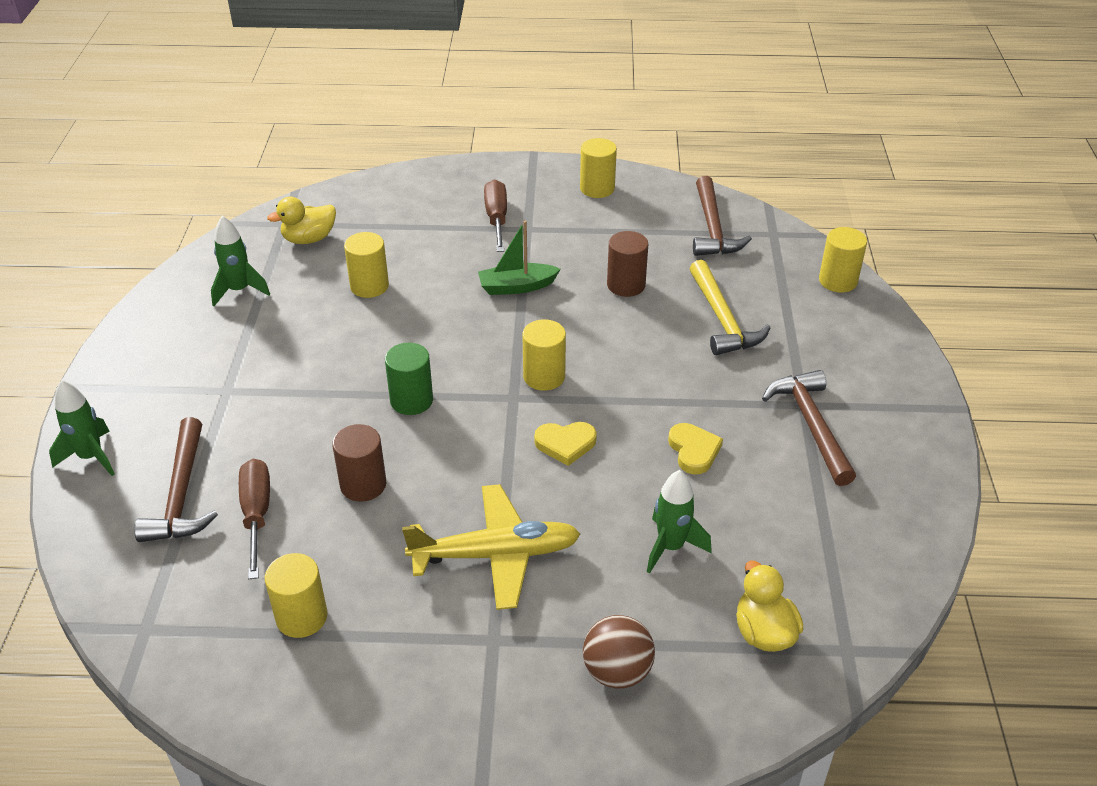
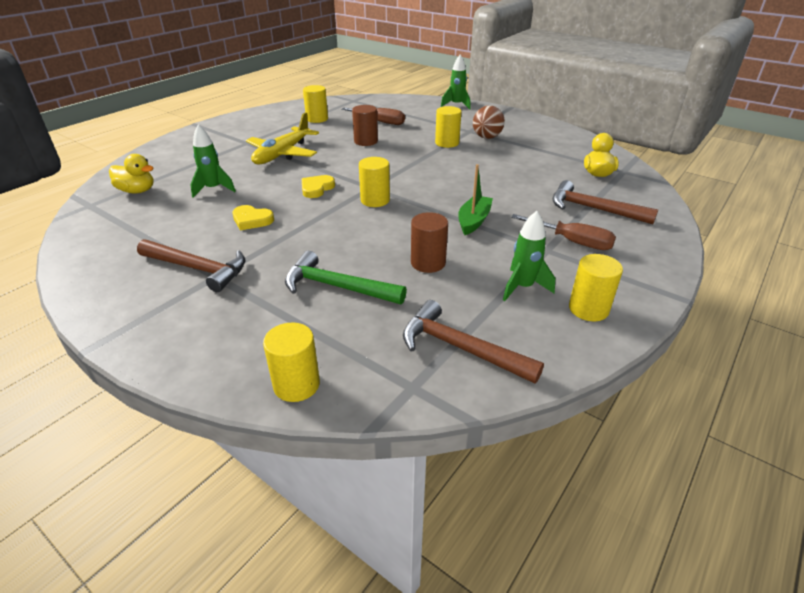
camera: 125 degrees right, 5 degrees down
(181, 494) = (412, 114): brown hammer -> brown hammer (593, 209)
(239, 290) = (555, 147): green rocket -> green rocket (523, 287)
(369, 286) = (525, 178): yellow cylinder -> yellow cylinder (447, 143)
(411, 400) = (406, 163): green cylinder -> none
(617, 671) = (189, 157): brown ball -> brown ball (487, 137)
(722, 319) = (337, 287): yellow hammer -> green hammer

